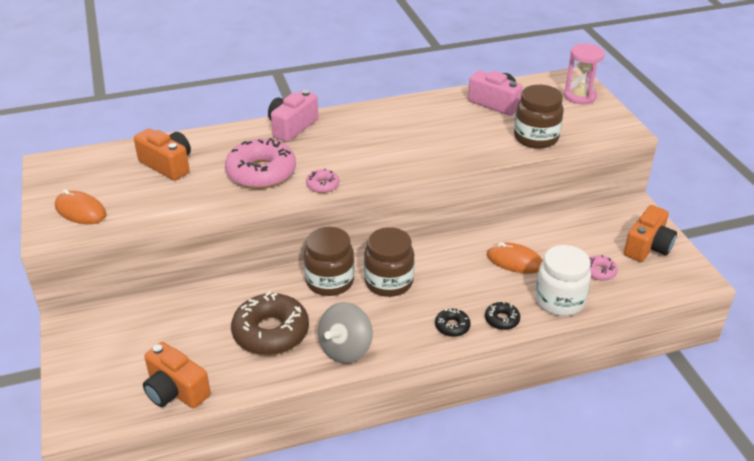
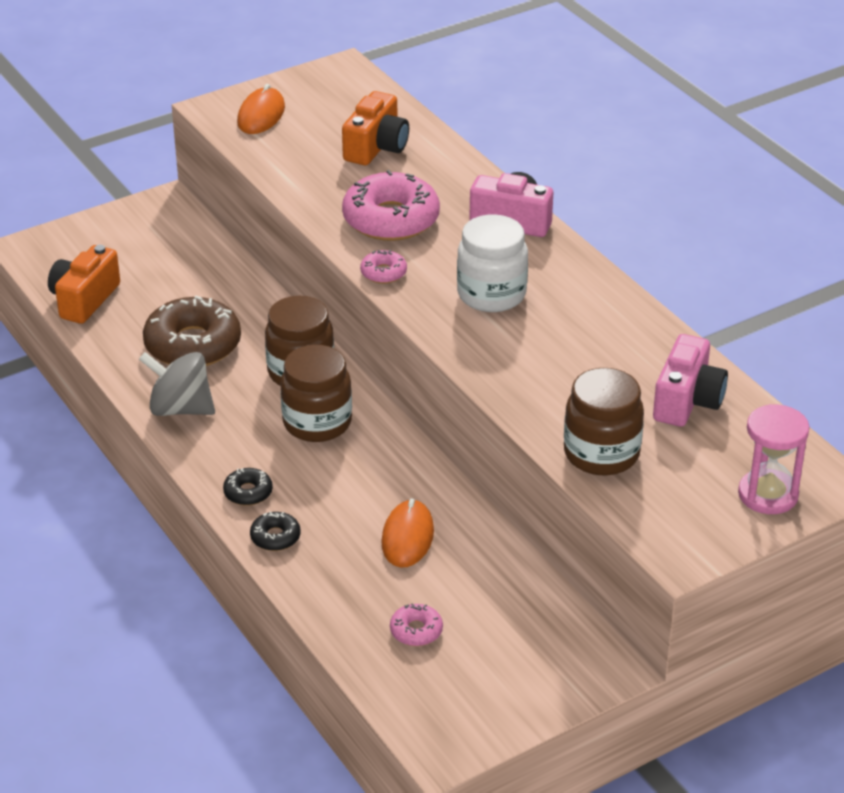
camera: 75 degrees right, 0 degrees up
(559, 301) = (334, 591): white jar -> white jar (491, 294)
(647, 247) = (502, 685): orange camera -> none

